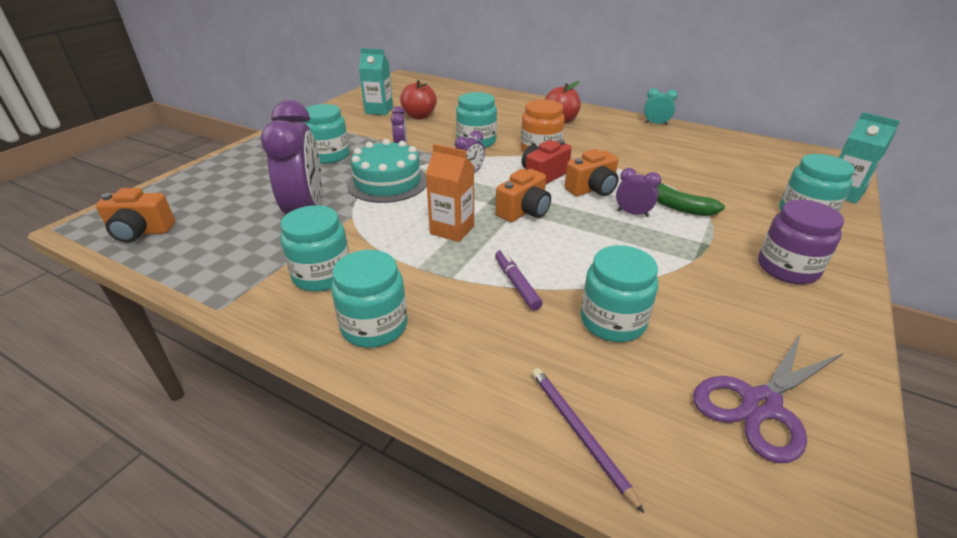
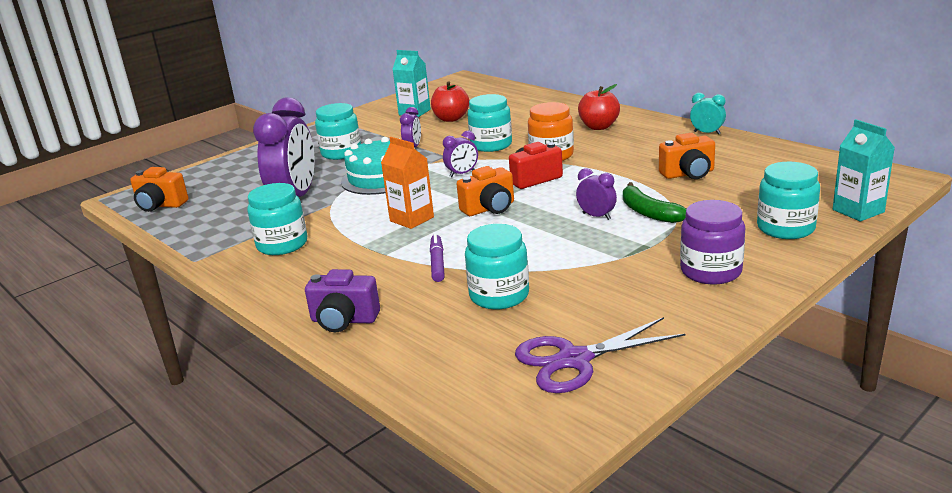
camera: 20 degrees right, 10 degrees down
(374, 326) = (302, 281): turquoise jar -> none
(460, 381) = (344, 320): none -> purple camera
(579, 433) = (410, 359): purple pencil -> none
(592, 189) = (574, 193): orange camera -> orange camera (688, 174)

